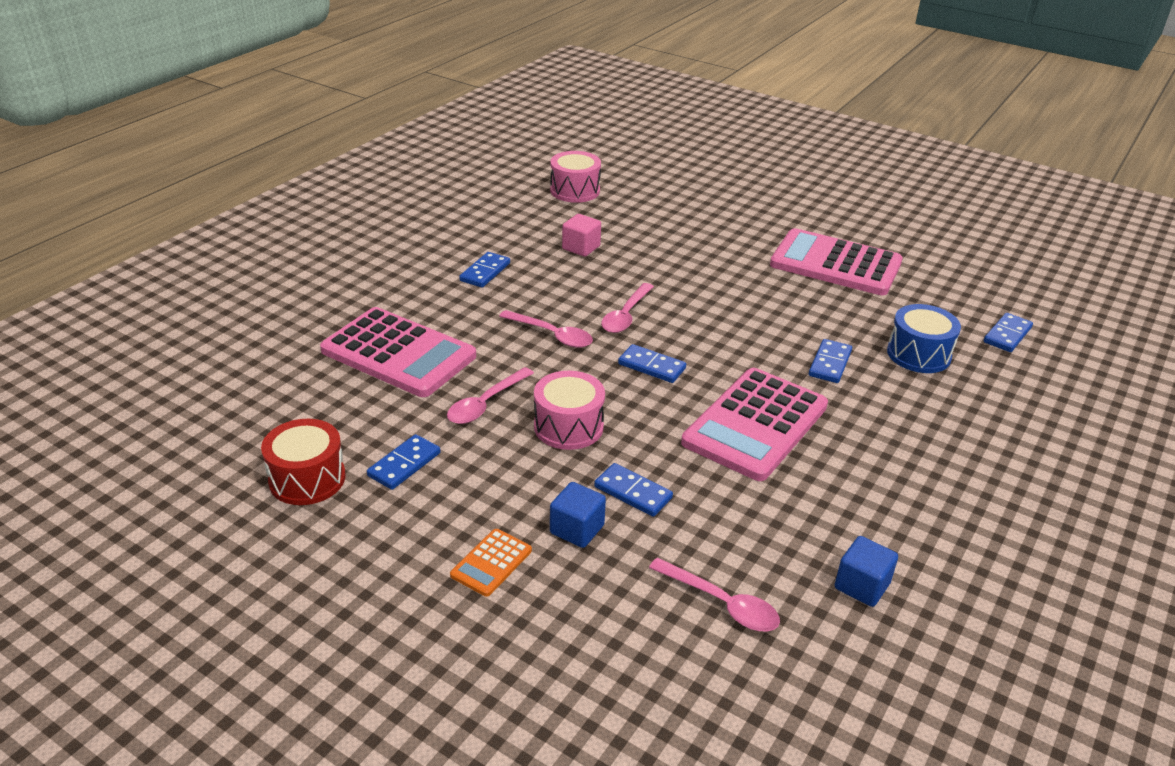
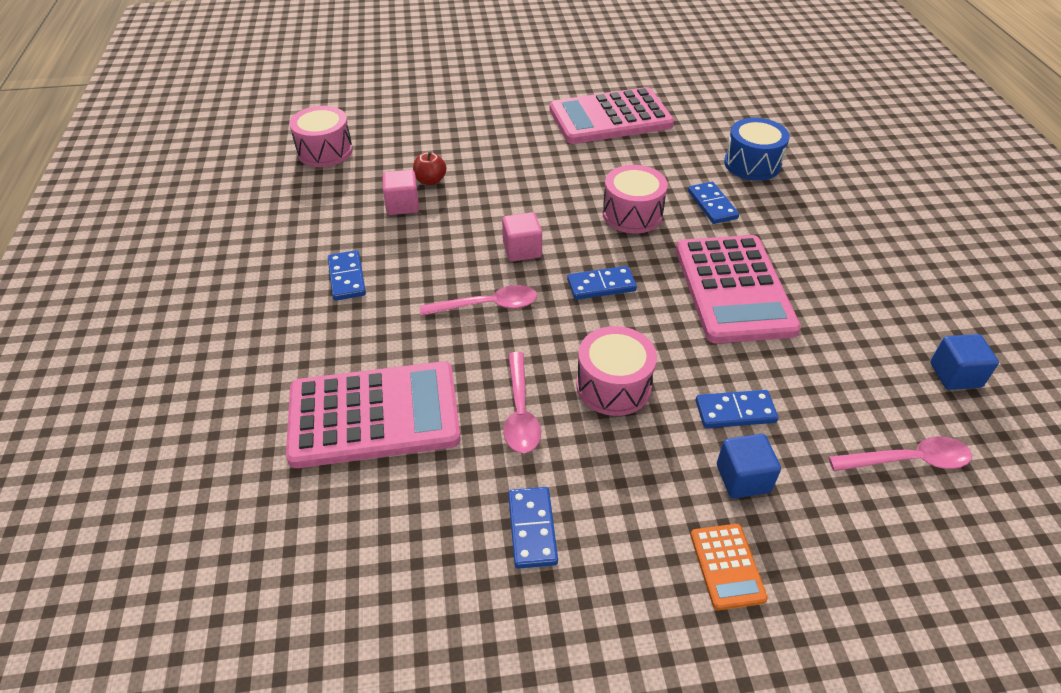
camera: 40 degrees left, 10 degrees up
(307, 479) = (463, 619): red drum -> none
(622, 242) = (430, 181): none -> red apple
(626, 315) = (522, 250): pink spoon -> pink cube
(748, 336) = (632, 214): none -> pink drum
(1007, 335) = (779, 118): blue domino -> none

